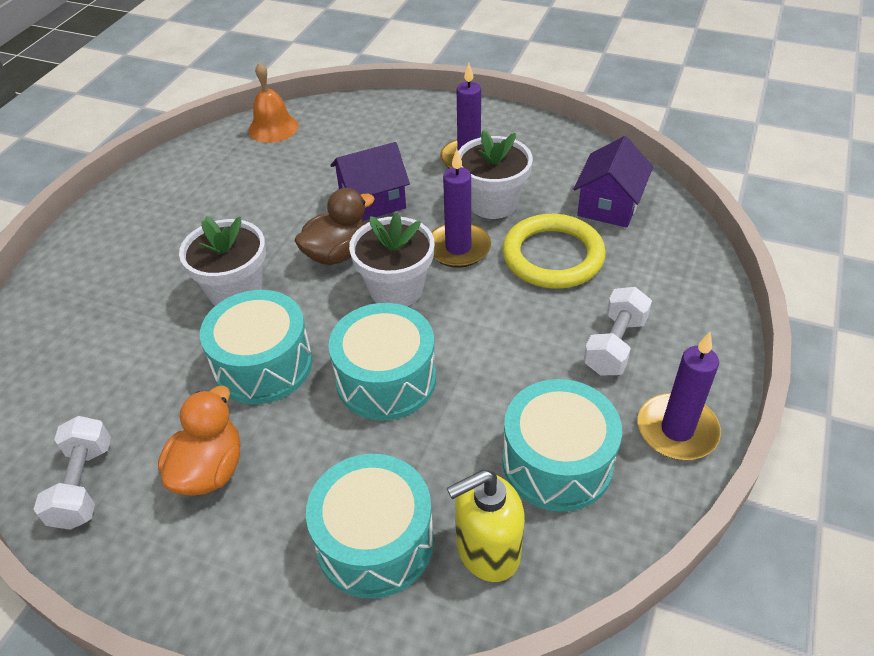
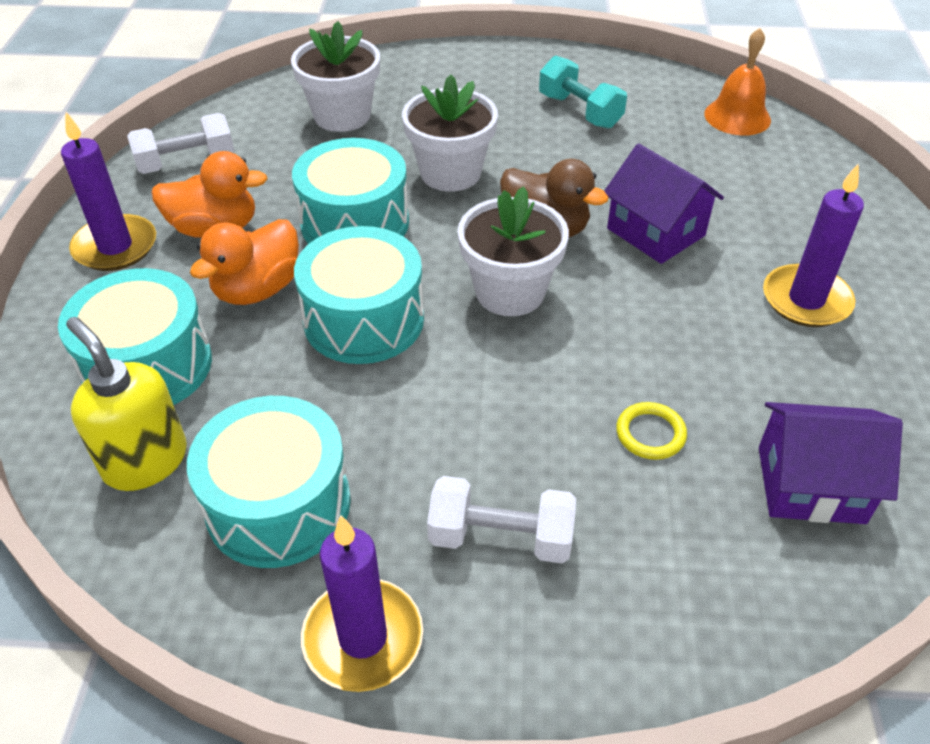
camera: 70 degrees right, 0 degrees up
(208, 199) = (579, 111): none -> turquoise dumbbell
(314, 446) = (257, 289): none -> orange duck
(458, 248) = (613, 330): purple candle -> purple candle (115, 247)
(493, 203) = (726, 345): white flower pot -> white flower pot (342, 116)
(553, 256) = (650, 434): yellow ring -> yellow ring, size x0.45

